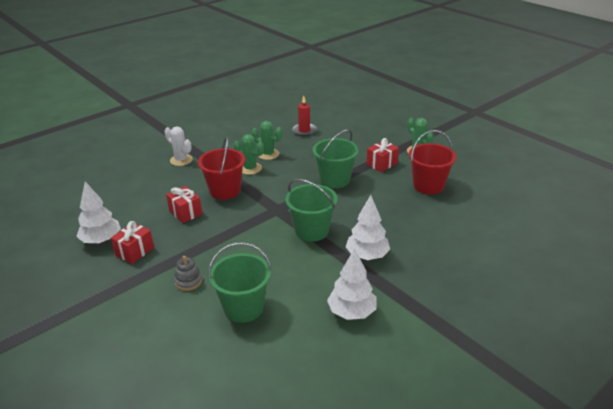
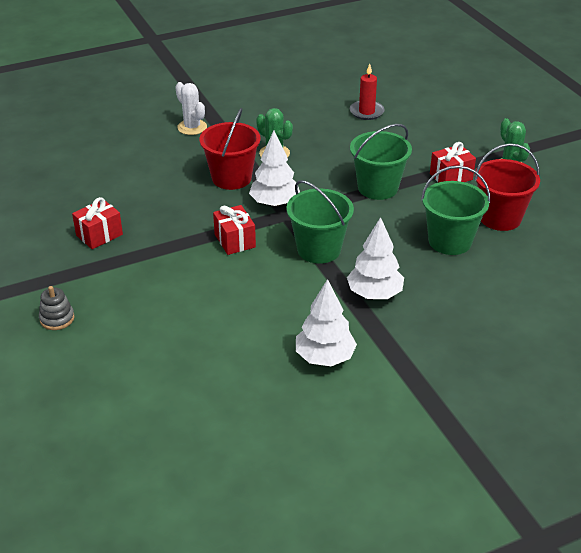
camera: 15 degrees right, 5 degrees up
(101, 240) = (66, 214): white tree -> white tree (275, 203)
(185, 212) = (174, 198): red gift -> red gift (235, 241)
(188, 281) = (148, 282): grey stacking toy -> grey stacking toy (57, 318)
(243, 308) = (200, 326): green bucket -> green bucket (450, 241)
(268, 154) = (305, 137): green cactus -> none

